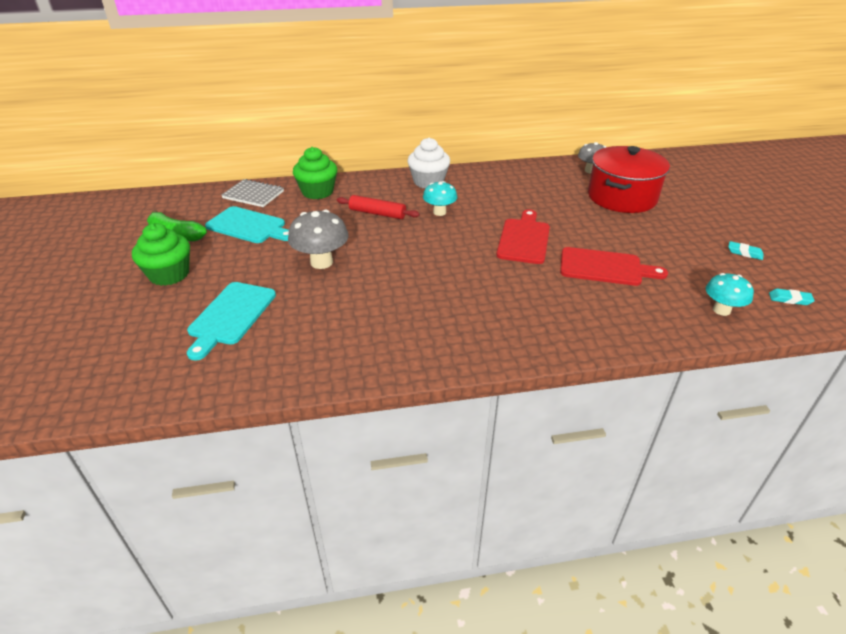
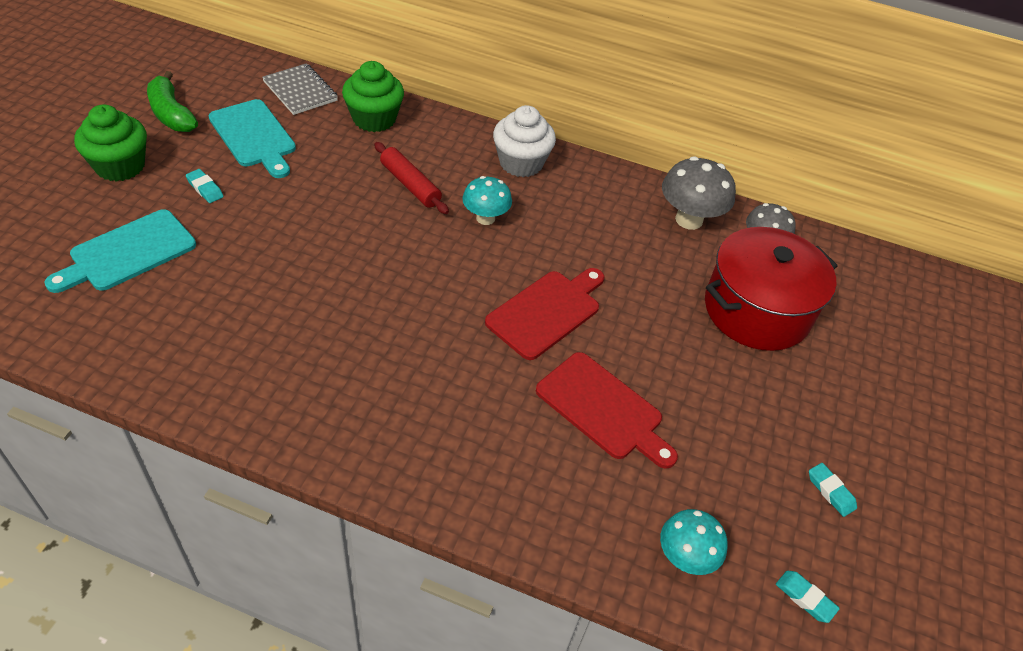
camera: 25 degrees right, 10 degrees up
(246, 263) = (205, 188): none -> turquoise eraser
(321, 262) = (281, 227): grey mushroom -> grey mushroom (689, 220)

